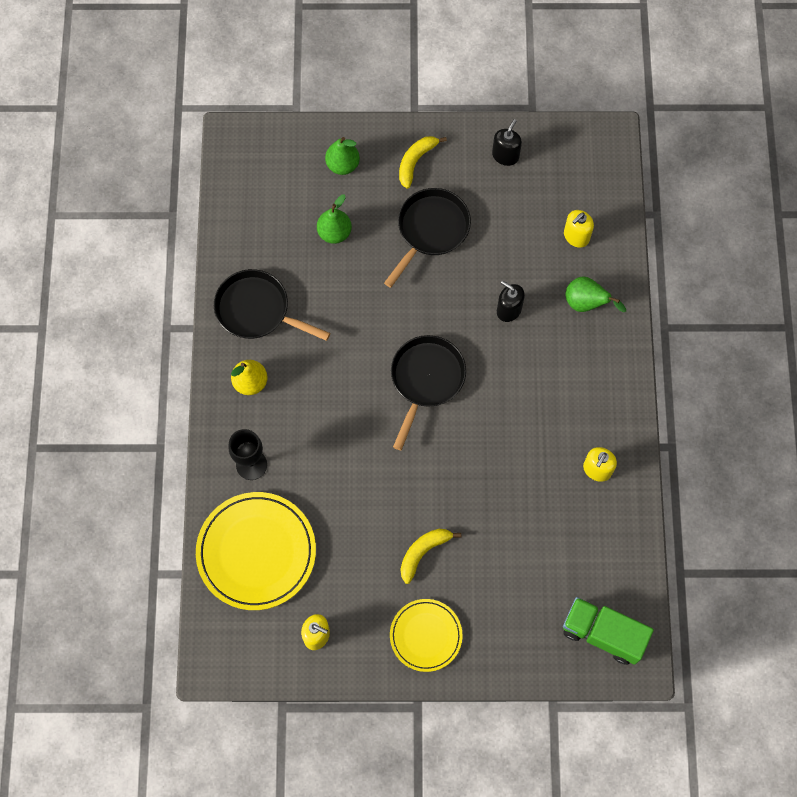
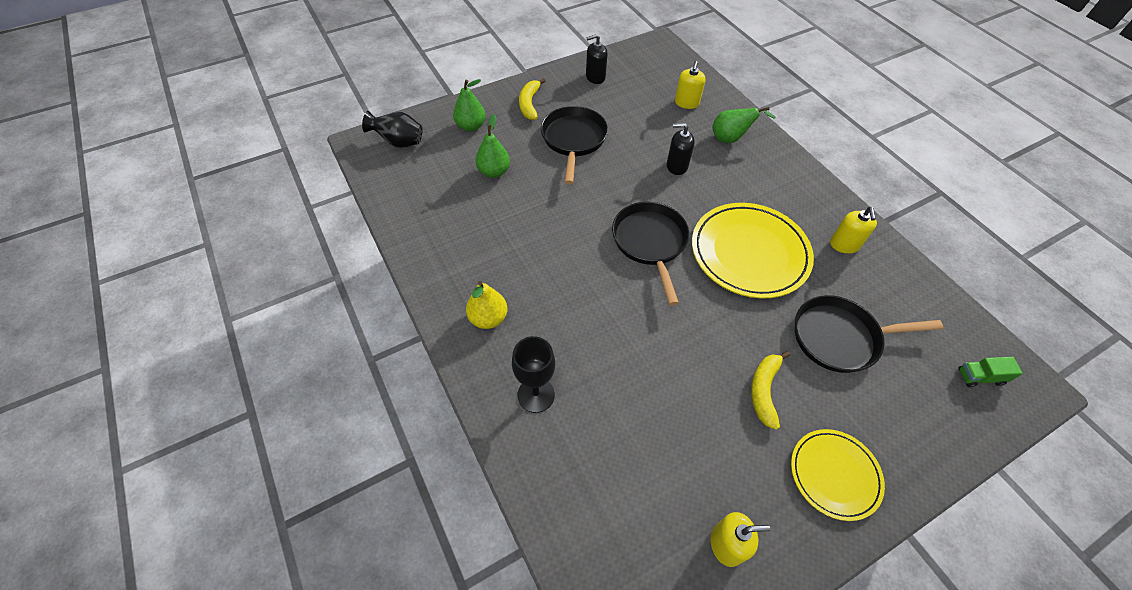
camera: 30 degrees left, 15 degrees down
(256, 552) = (598, 485): yellow plate -> yellow plate (749, 253)
(257, 310) = (458, 255): black pan -> black pan (840, 338)
(266, 153) = (399, 142): none -> black vase
(505, 155) = (595, 77): black soap dispenser -> black soap dispenser turned 105 degrees counterclockwise
(603, 634) = (980, 377): green truck -> green truck, size x0.49

